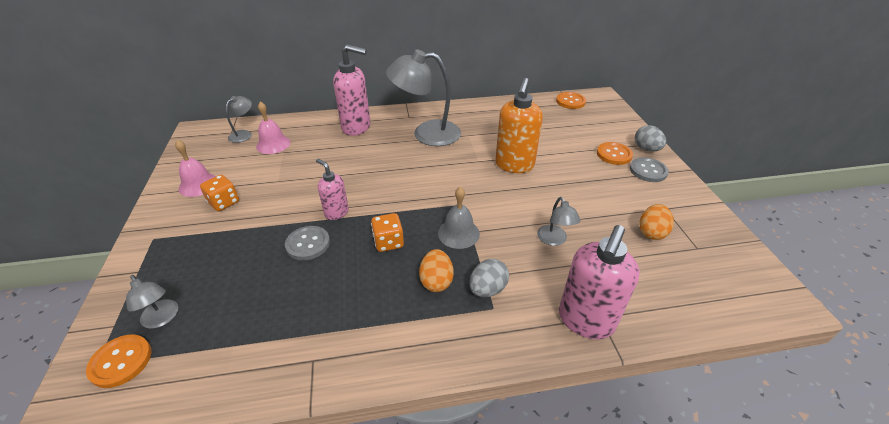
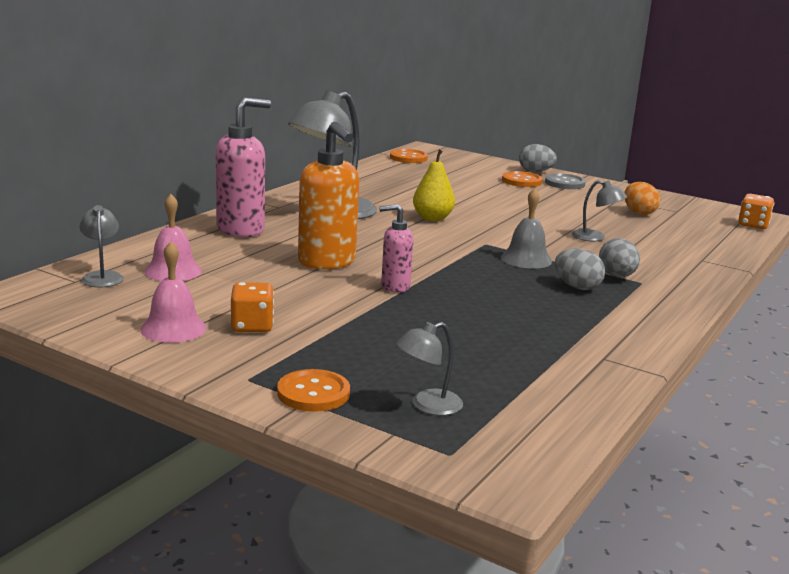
camera: 50 degrees left, 20 degrees down
(121, 361) = (467, 440): orange button -> orange button (313, 393)
(162, 319) = (427, 406): grey lamp -> grey lamp turned 150 degrees clockwise
(308, 244) = (425, 312): grey button -> none
(388, 242) = (489, 284): orange dice -> orange dice (753, 225)
(436, 281) = (577, 287): orange egg -> grey egg
(474, 164) = (432, 218): none -> yellow pear
(514, 165) = (465, 209): orange soap dispenser -> orange soap dispenser (327, 262)
(585, 321) = (699, 264): pink soap dispenser -> none

